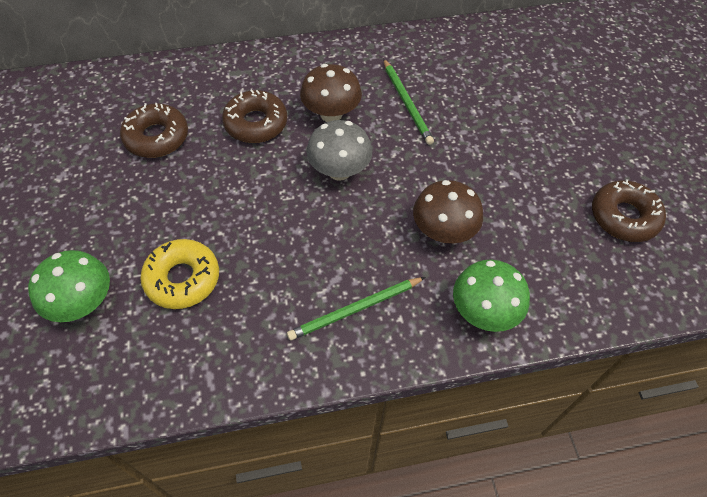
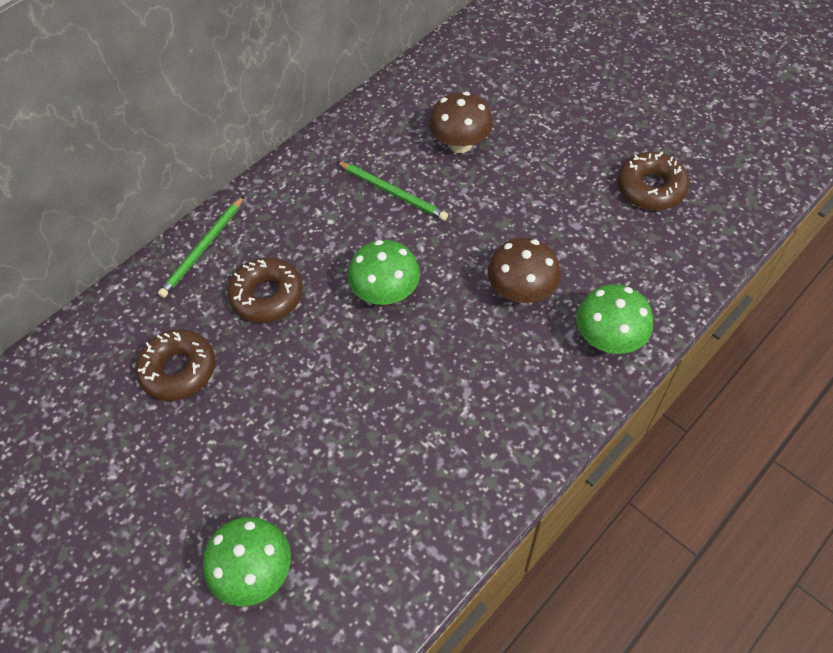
camera: 30 degrees left, 0 degrees up
(182, 279) = (330, 485): yellow donut -> none
(331, 114) = (332, 244): brown mushroom -> brown mushroom (460, 144)
(339, 171) = (386, 293): grey mushroom -> green mushroom
(355, 309) = (505, 407): green pencil -> green pencil (203, 249)

